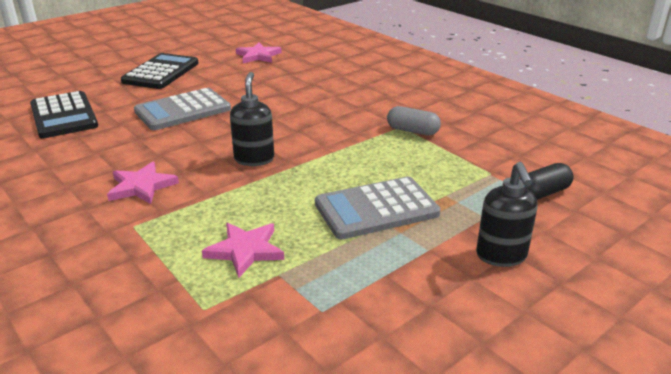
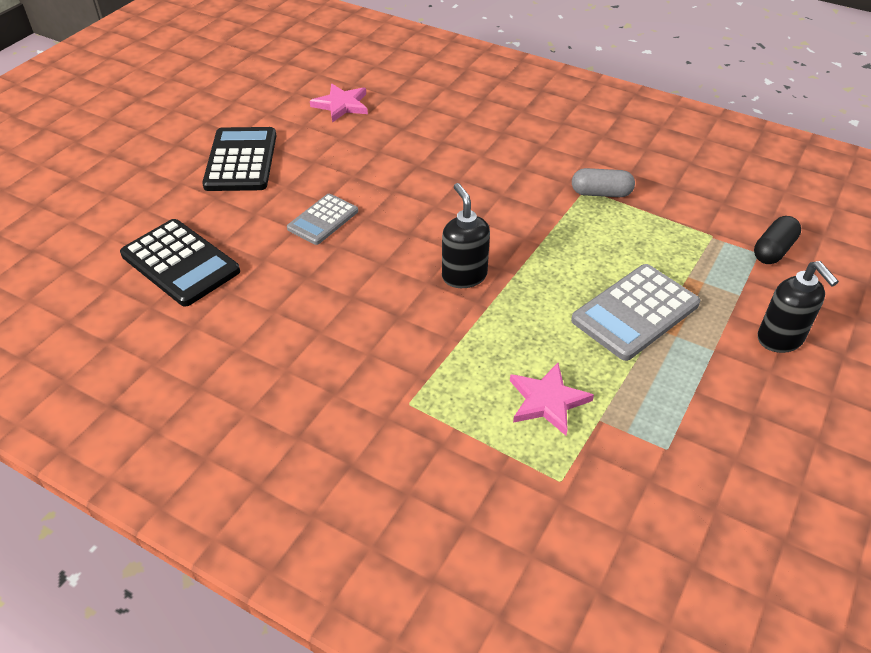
camera: 20 degrees left, 15 degrees up
(141, 186) = (372, 347): pink star -> none
(183, 110) = (323, 220): grey calculator -> grey calculator, size x0.62

